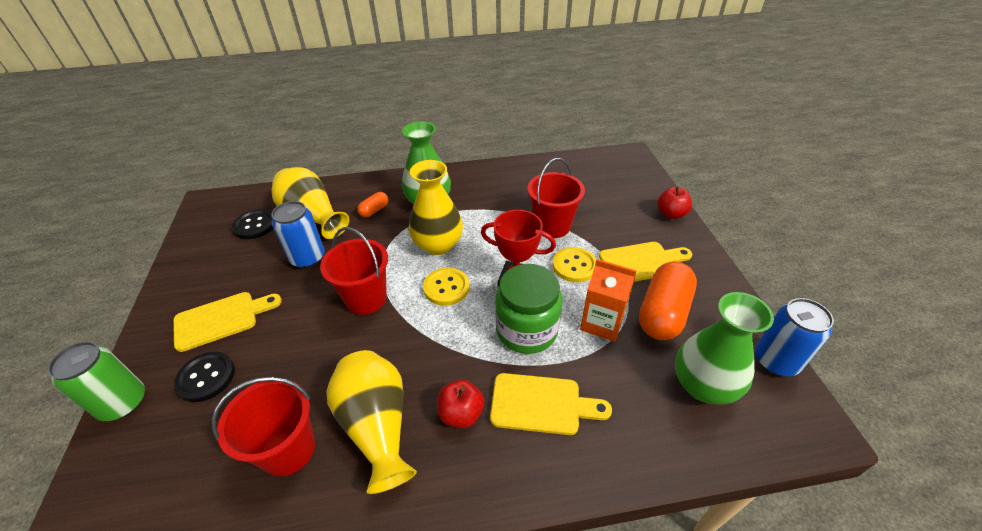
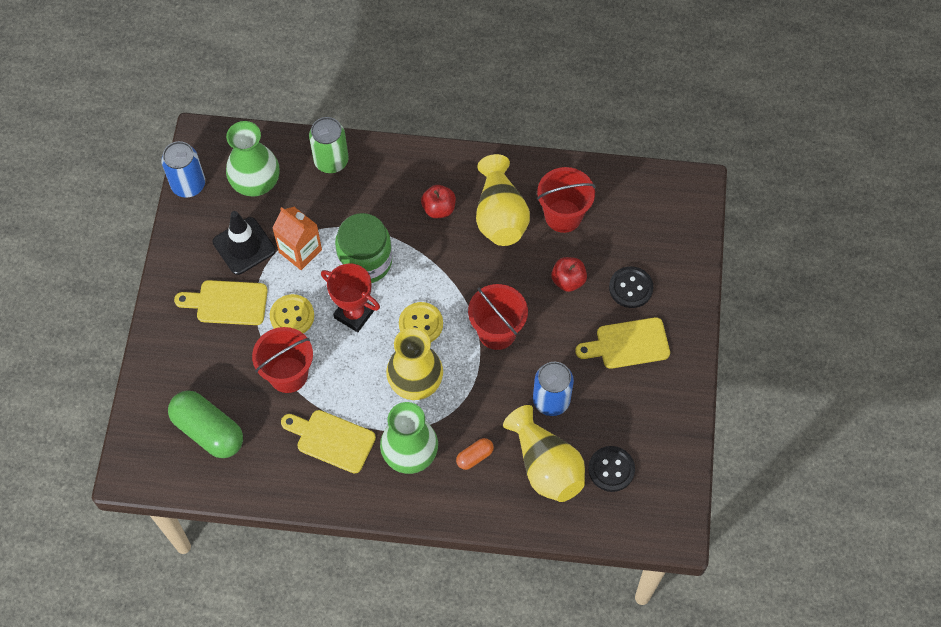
camera: 165 degrees left, 20 degrees up
(123, 403) = (691, 283): green can -> green can (331, 161)
(541, 404) = (379, 200): yellow cutting board -> yellow cutting board (331, 440)
(592, 183) = (208, 431): none -> green capsule
(663, 313) = (244, 246): orange capsule -> black traffic cone
(671, 214) = (154, 356): red apple -> red apple (568, 280)

